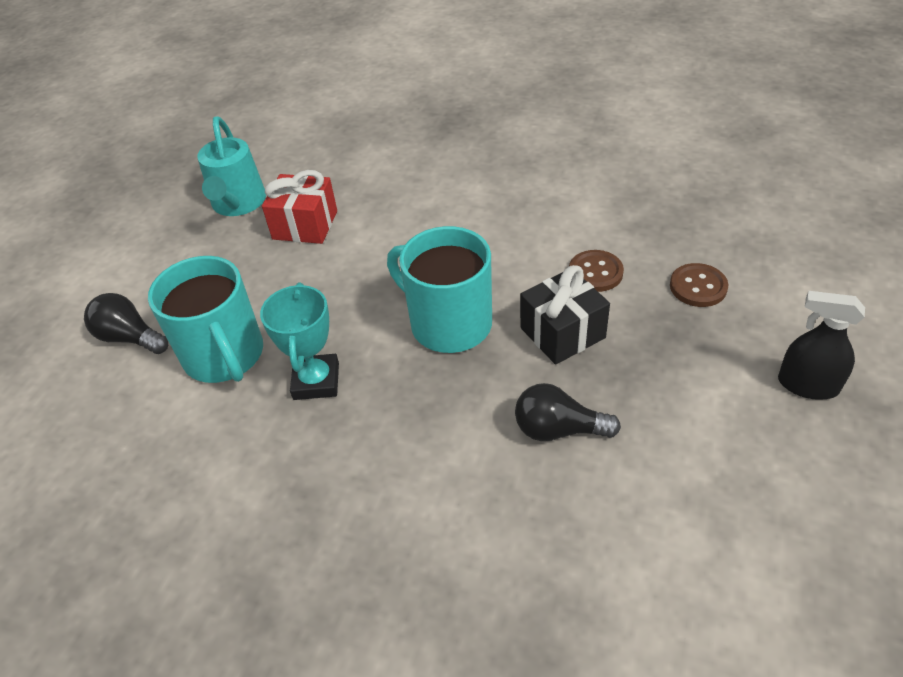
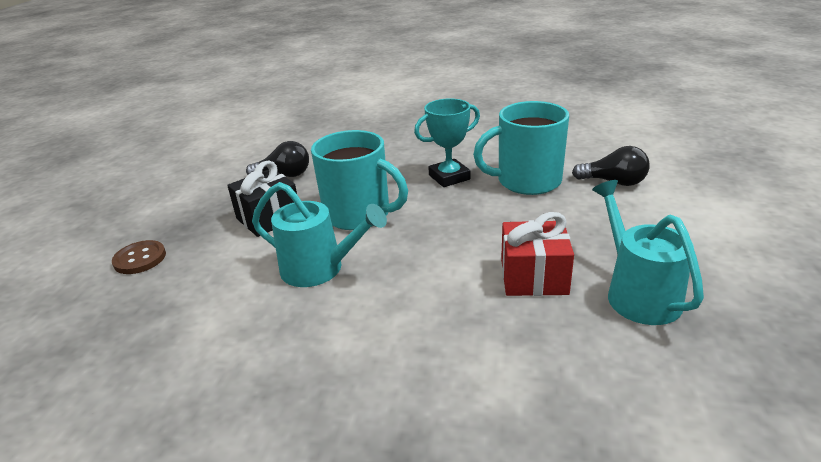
camera: 170 degrees right, 15 degrees down
(224, 356) = (527, 181): turquoise mug -> turquoise mug turned 60 degrees counterclockwise
(316, 381) = (449, 177): turquoise trophy -> turquoise trophy turned 75 degrees clockwise
(493, 252) = (320, 269): none -> turquoise watering can
(595, 272) = (225, 261): brown button -> none
(807, 385) = (111, 209): black spray bottle -> none

